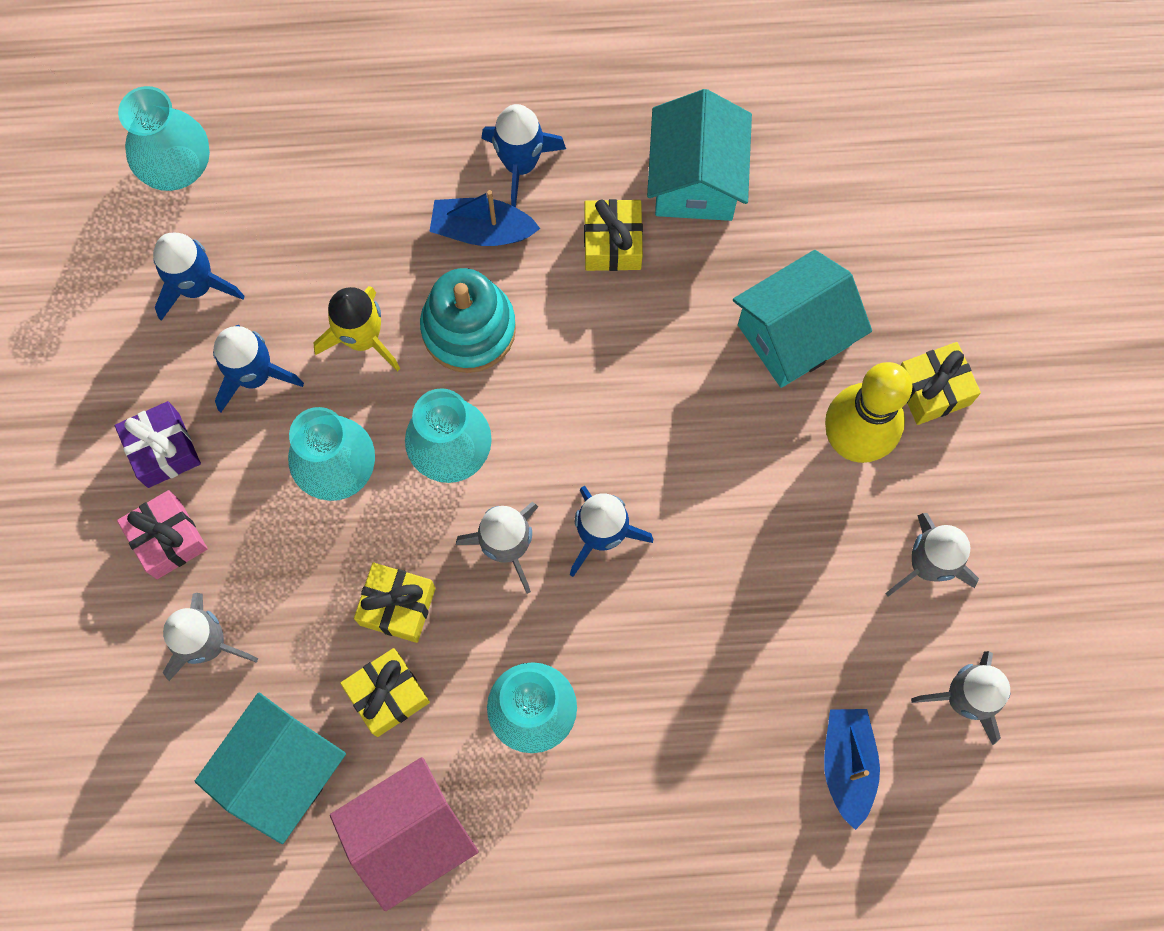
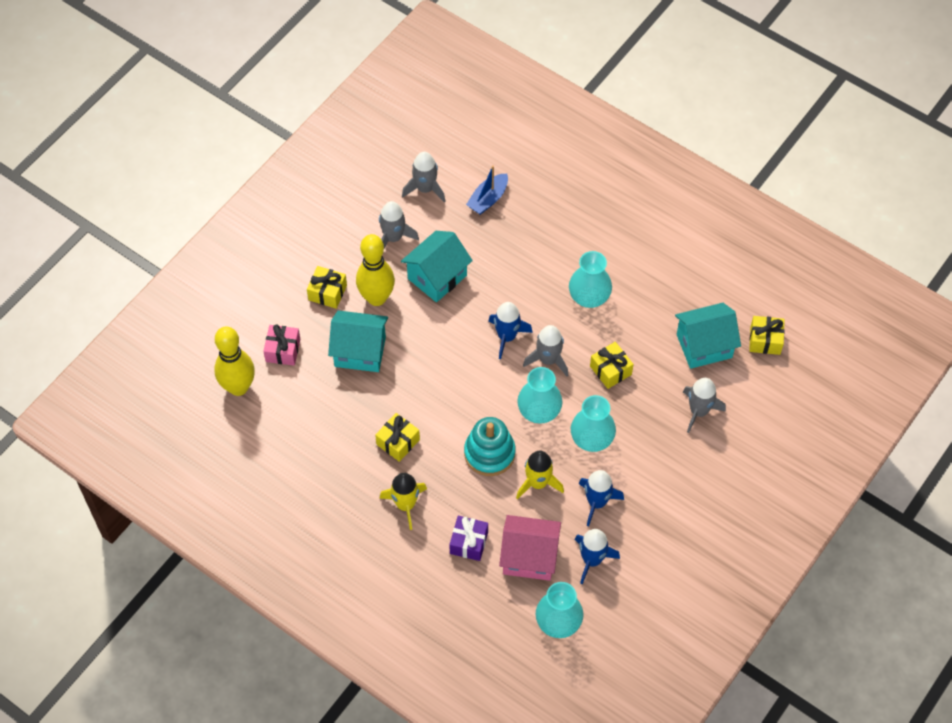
camera: 140 degrees left, 15 degrees down
(163, 450) = (660, 500): purple gift -> purple gift (469, 542)
(168, 539) = (685, 463): pink gift -> pink gift (283, 350)
(388, 695) = (641, 342): yellow gift -> yellow gift (765, 340)
(410, 834) = (671, 291): pink house -> pink house (529, 557)
(482, 230) = (447, 489): blue boat -> none
(520, 164) = (405, 505): blue rocket -> yellow rocket
(695, 179) = (338, 441): turquoise house -> turquoise house (437, 277)
(908, 146) = (238, 387): none -> yellow bowling pin

